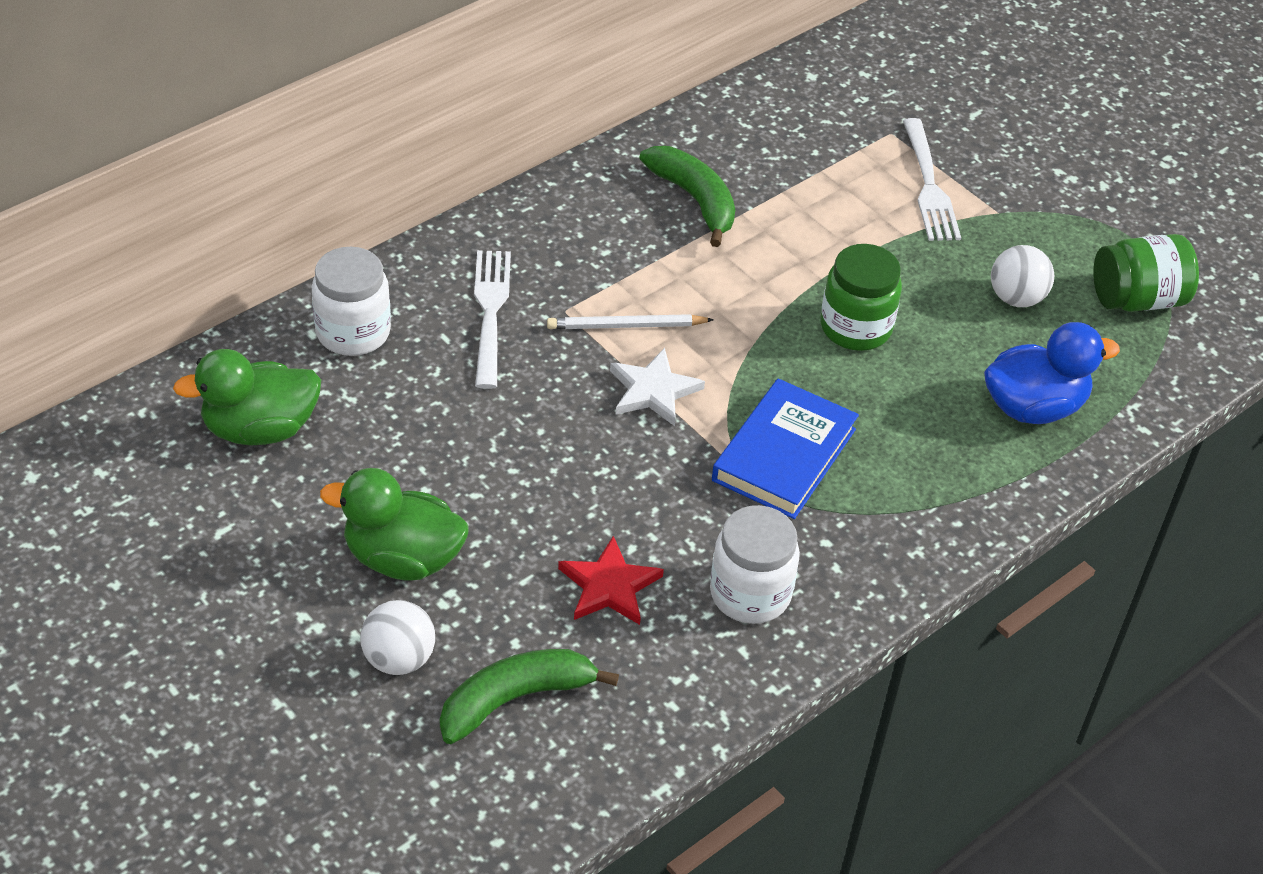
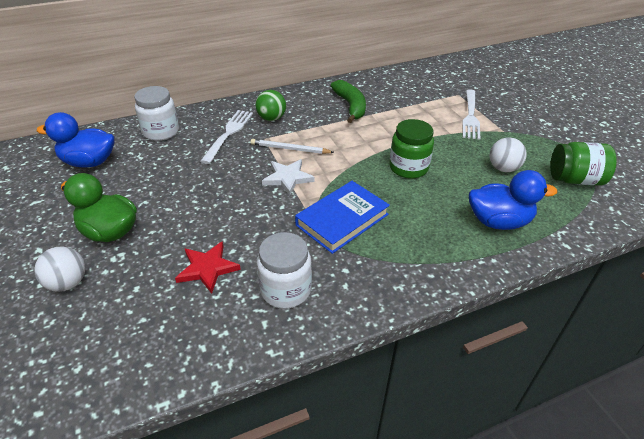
camera: 20 degrees right, 5 degrees down
(260, 429) = (89, 162): green duck -> blue duck
(515, 699) = (113, 321): green banana -> none
(554, 259) = (271, 118): none -> green ball

